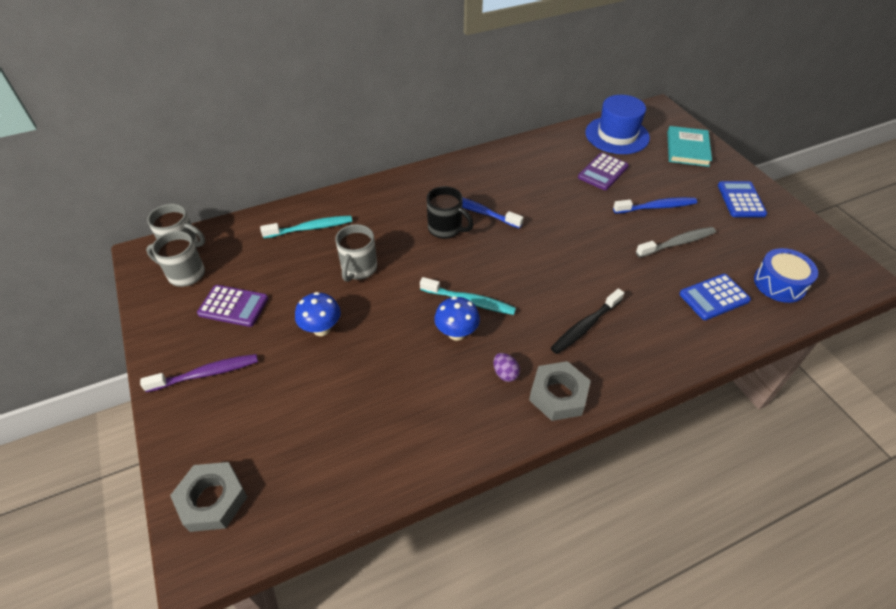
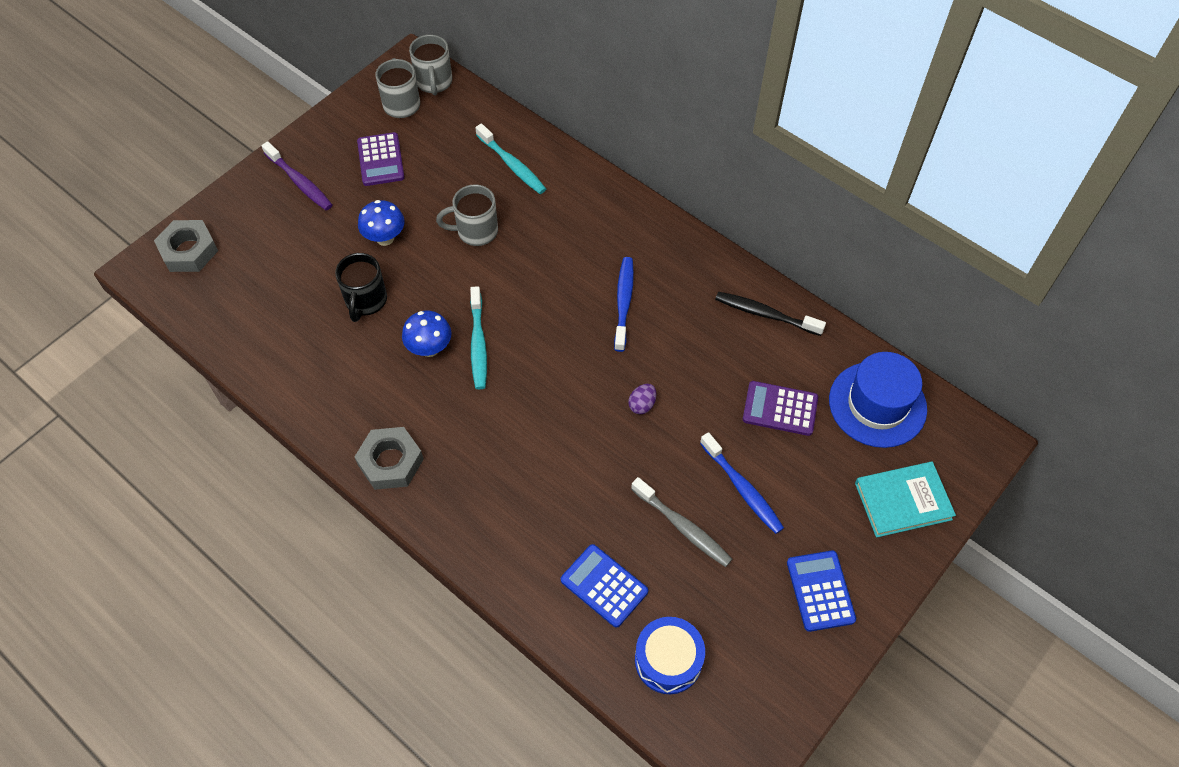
camera: 65 degrees right, 10 degrees up
(446, 229) = (576, 282): black mug -> black mug (365, 301)
(505, 373) = (397, 408): purple egg -> purple egg (642, 405)
(585, 326) = (493, 461): black toothbrush -> black toothbrush (765, 314)
(741, 200) = (820, 591): blue calculator -> blue calculator turned 75 degrees counterclockwise

